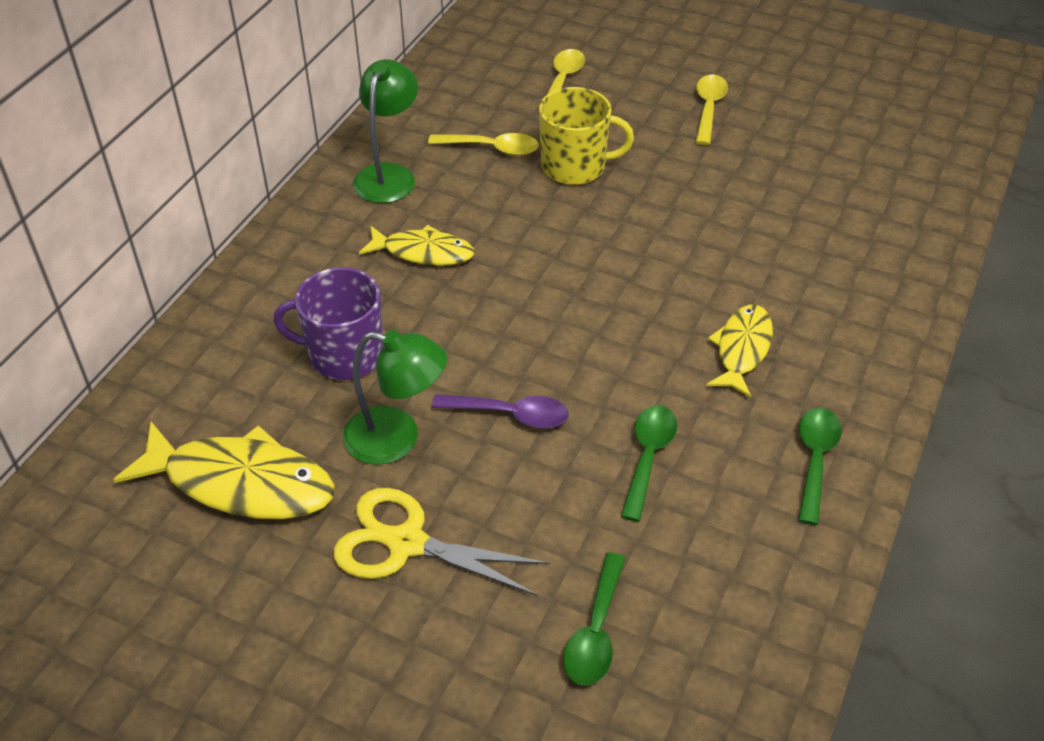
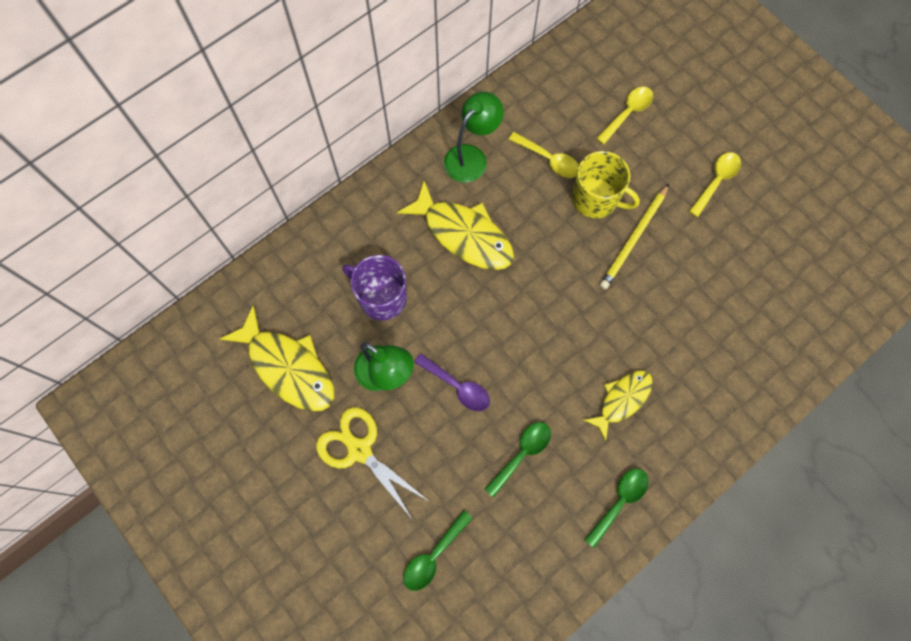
camera: 25 degrees right, 25 degrees up
(423, 252) = (463, 234): yellow fish -> yellow fish, size x1.62
(647, 188) = (634, 239): none -> yellow pencil

